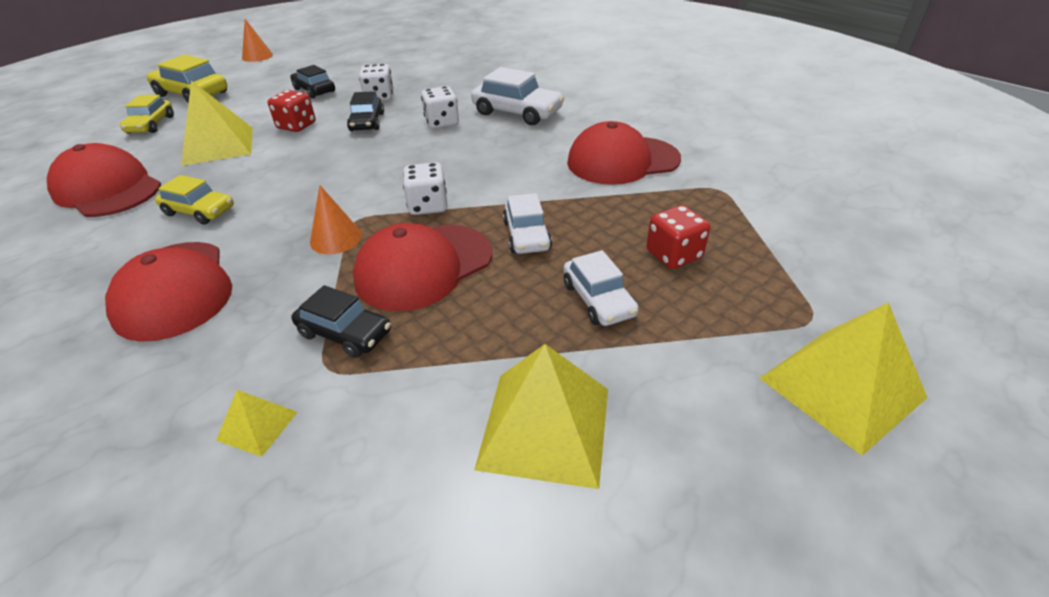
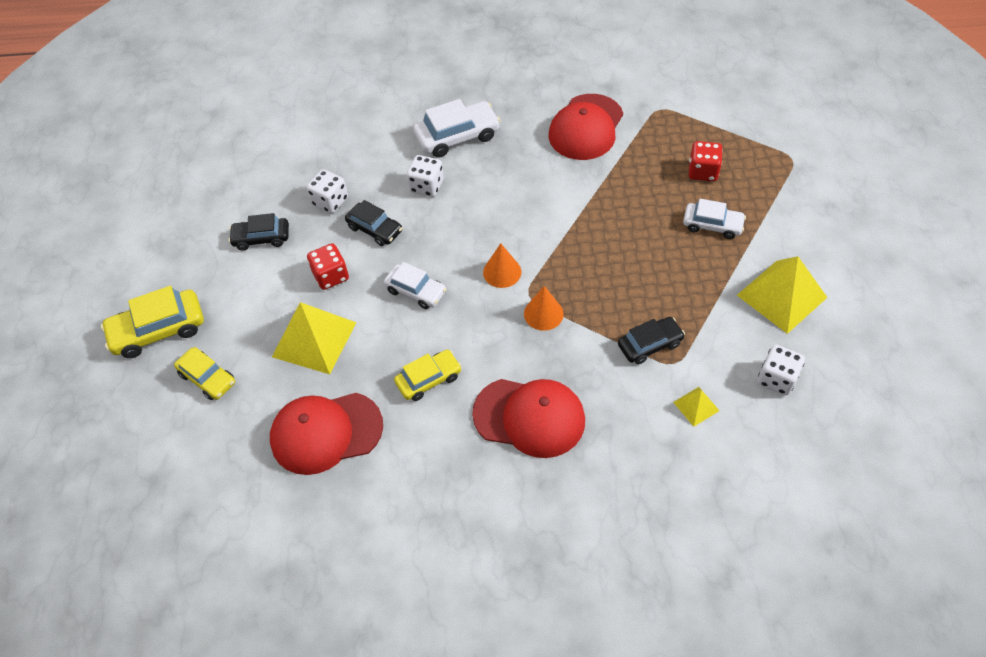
camera: 50 degrees left, 15 degrees up
(257, 56) = (105, 250): orange cone -> orange cone (502, 272)
(424, 266) = (616, 283): red cap -> none
(428, 206) = (547, 250): white dice -> white dice (776, 378)
(527, 235) = (627, 221): white car -> white car (416, 291)
(841, 387) = (836, 183): yellow pyramid -> none

